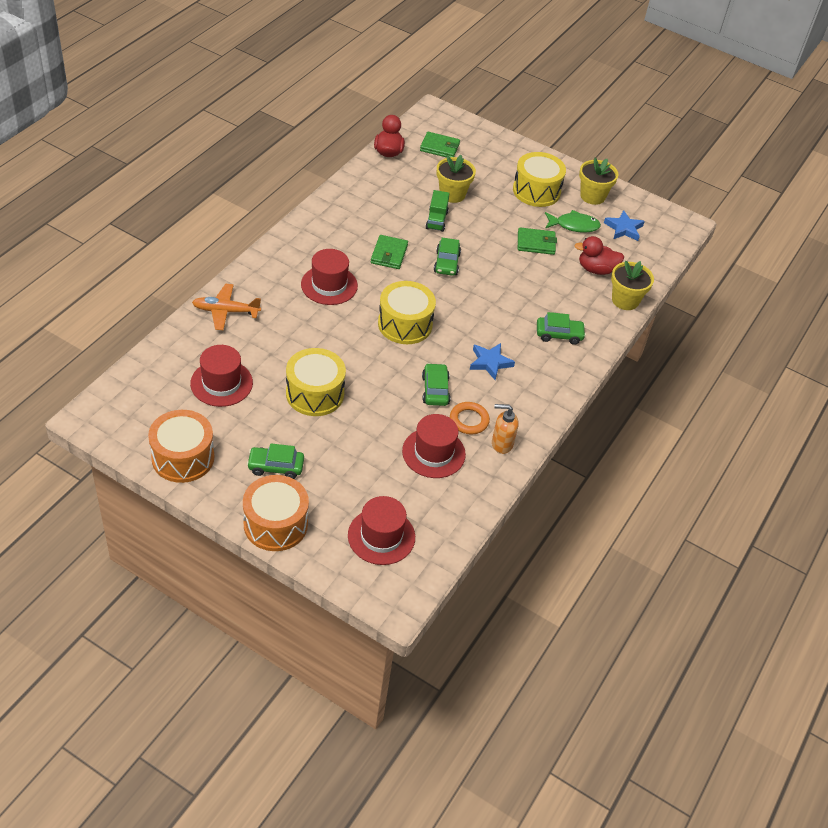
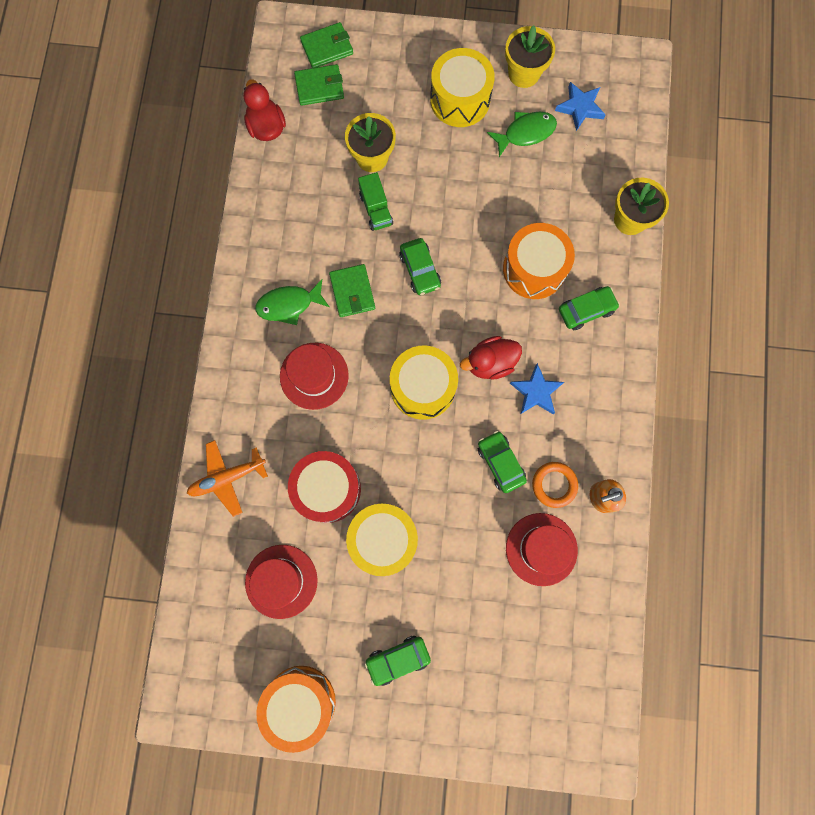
camera: 20 degrees left, 30 degrees up
(275, 524) = (438, 731): orange drum -> orange drum (534, 269)
(294, 348) = (327, 489): none -> red drum
(338, 242) = (289, 305): none -> green fish
(381, 536) = (546, 685): red hat -> none
(536, 243) = (498, 184): green wallet -> green wallet (327, 48)
(596, 269) = (580, 189): red duck -> red duck (490, 363)

